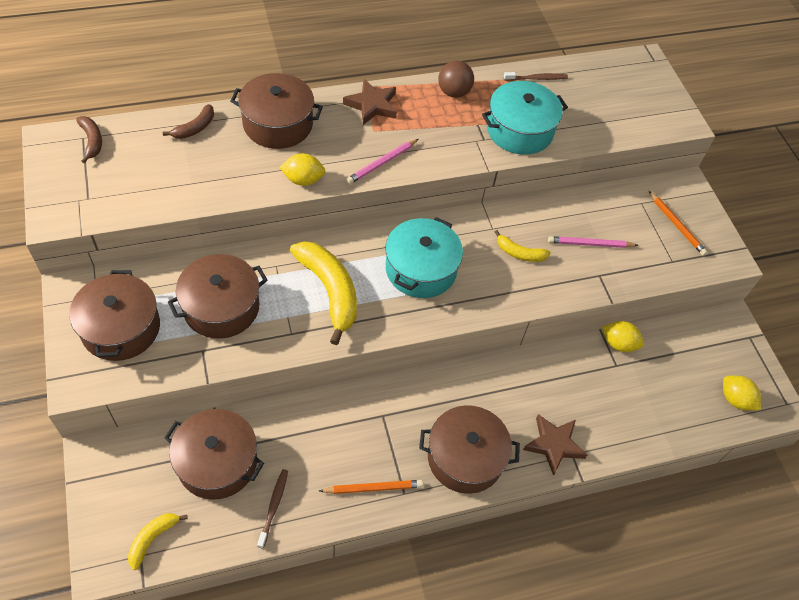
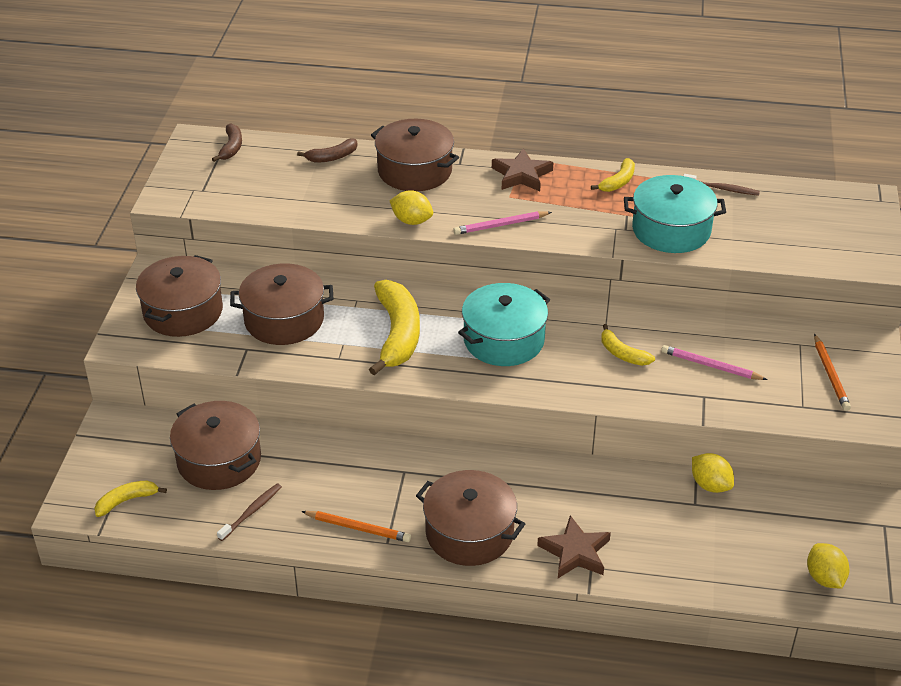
camera: 30 degrees right, 15 degrees down
(454, 92) = (618, 182): brown ball -> yellow banana

